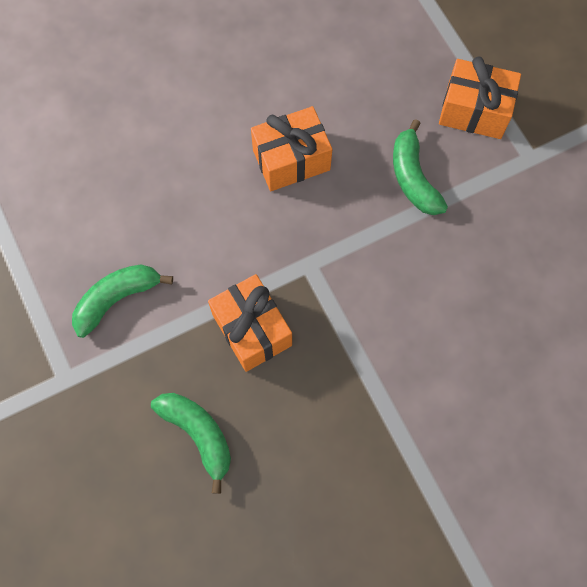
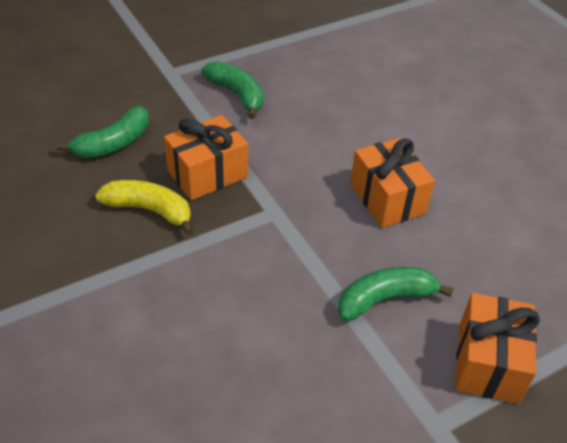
camera: 85 degrees right, 25 degrees down
(305, 386) = (149, 210): none -> yellow banana

